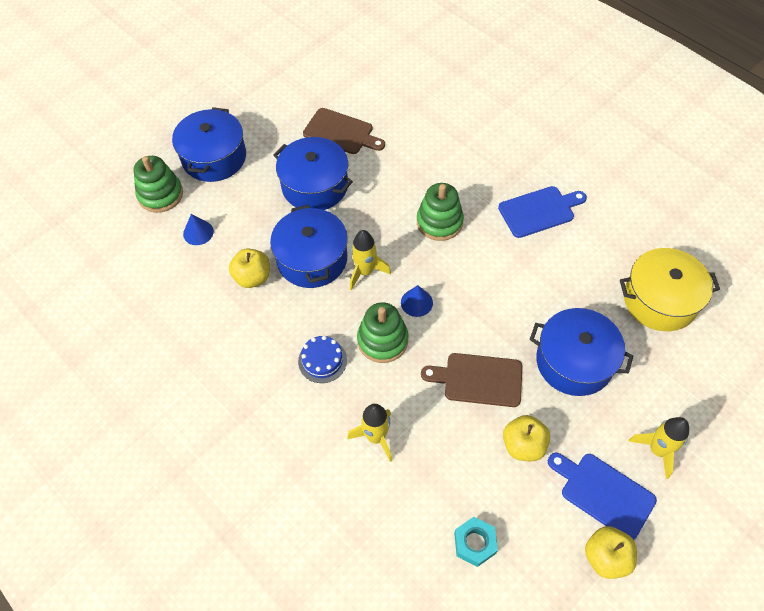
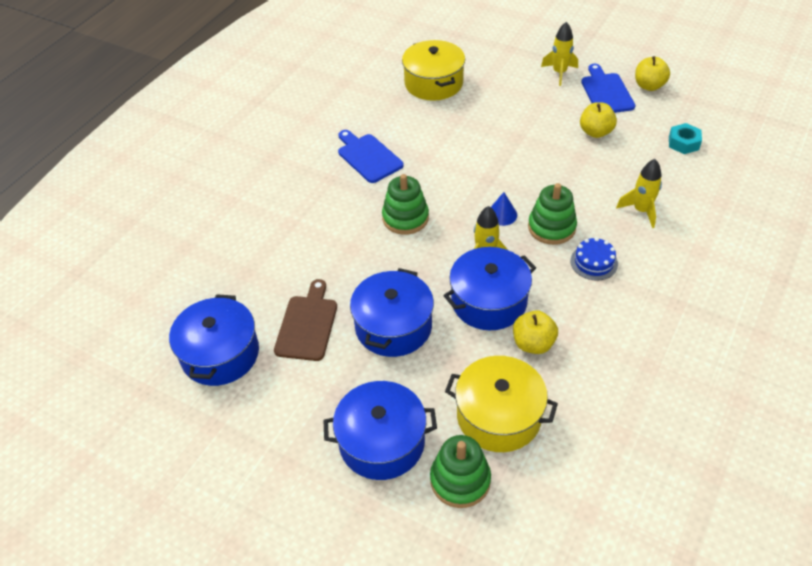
camera: 105 degrees left, 10 degrees down
(198, 232) = (498, 416): blue cone -> yellow pot
(478, 379) = (555, 164): brown cutting board -> none
(574, 361) = (511, 117): blue pot -> blue pot (220, 354)
(603, 493) = (606, 92): blue cutting board -> blue cutting board turned 150 degrees clockwise

